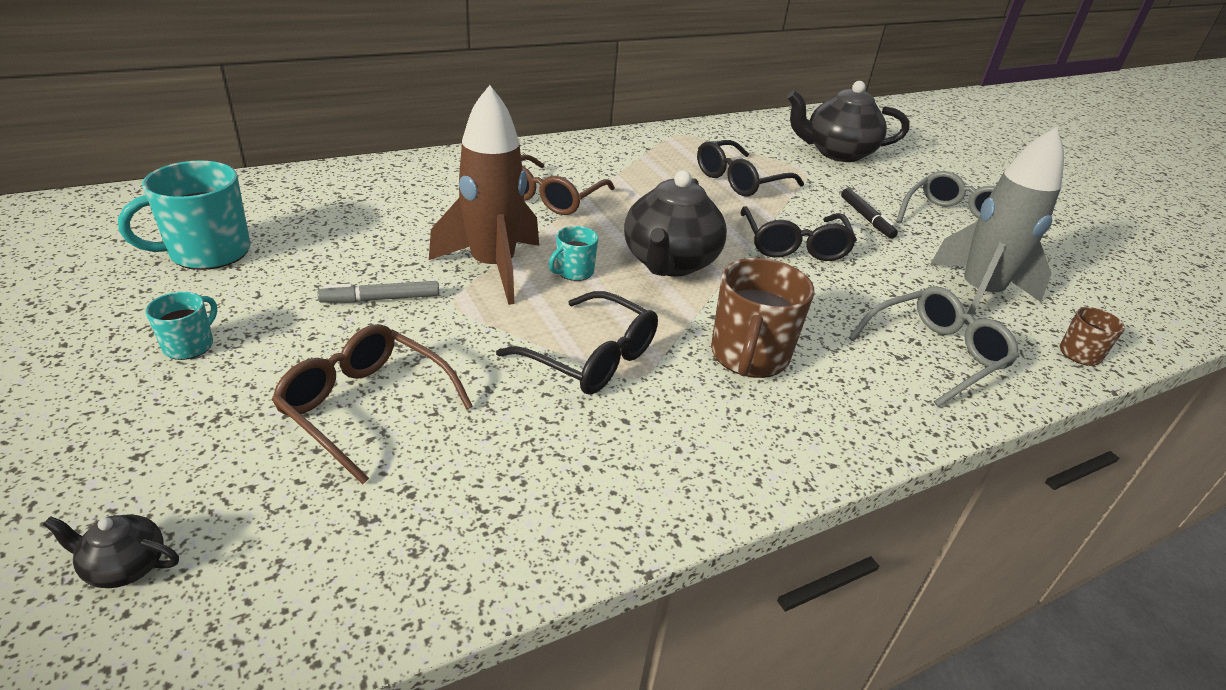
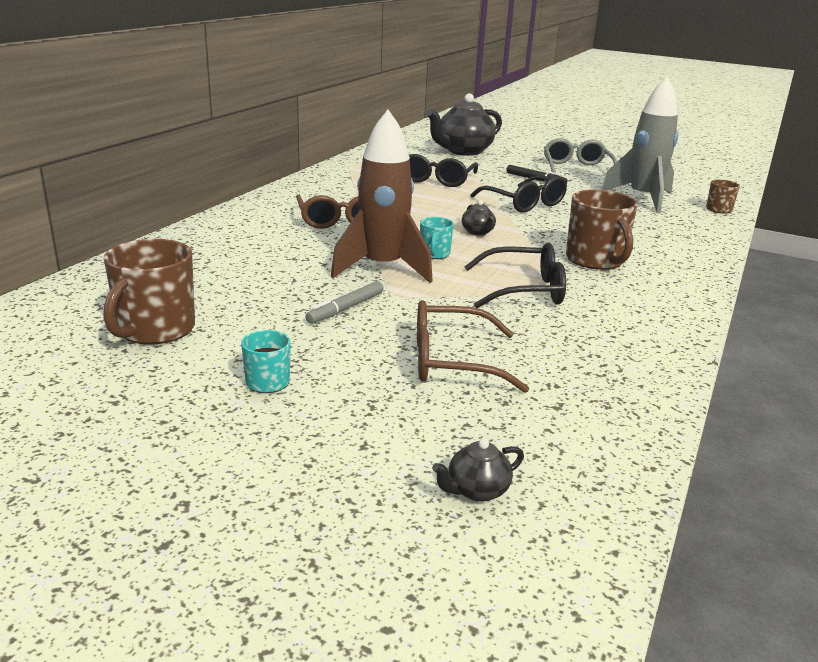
camera: 35 degrees left, 10 degrees down
(208, 252) = (155, 329): turquoise mug -> brown mug
(669, 263) = (478, 232): black teapot -> black teapot, size x0.43
(936, 354) = (668, 229): grey glasses -> none

